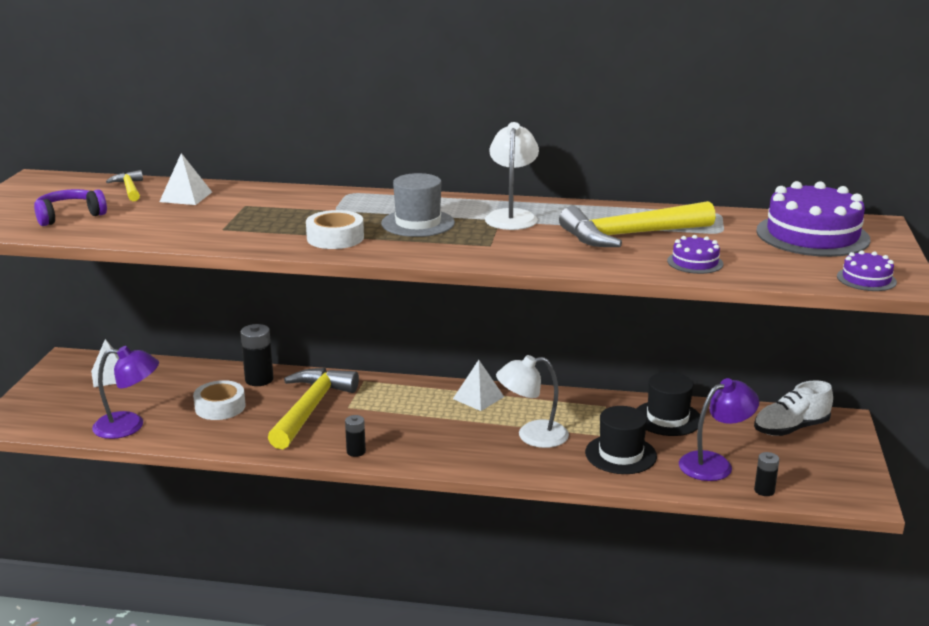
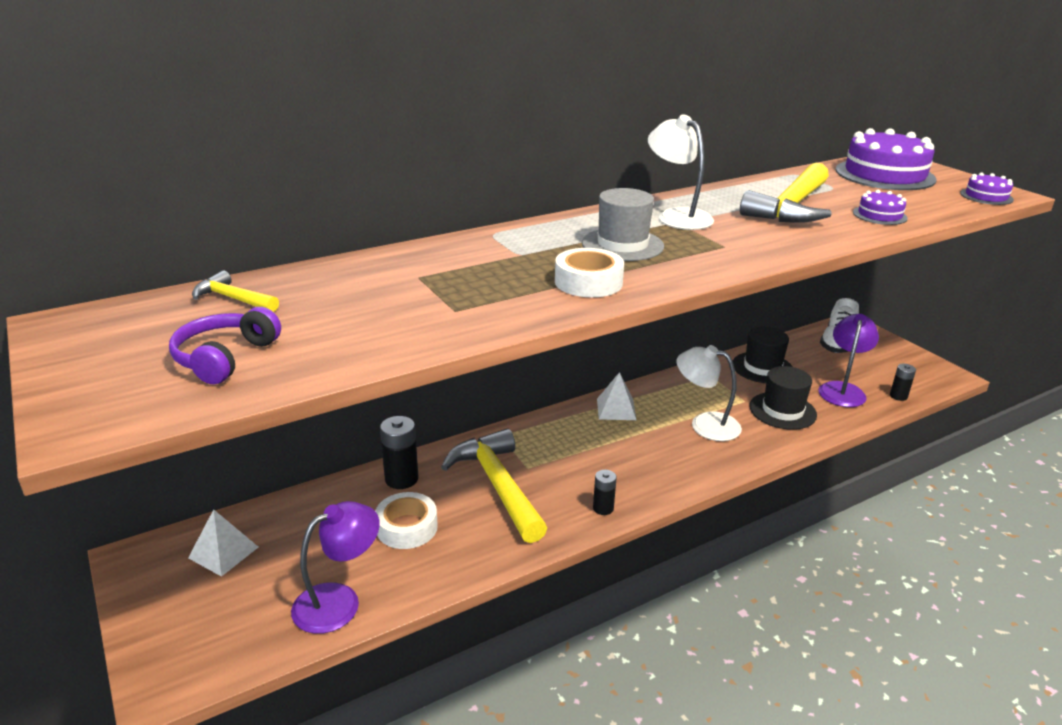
camera: 40 degrees left, 5 degrees up
(186, 197) = (328, 287): white pyramid -> none
(532, 436) = (705, 424): white lamp -> white lamp turned 75 degrees clockwise

